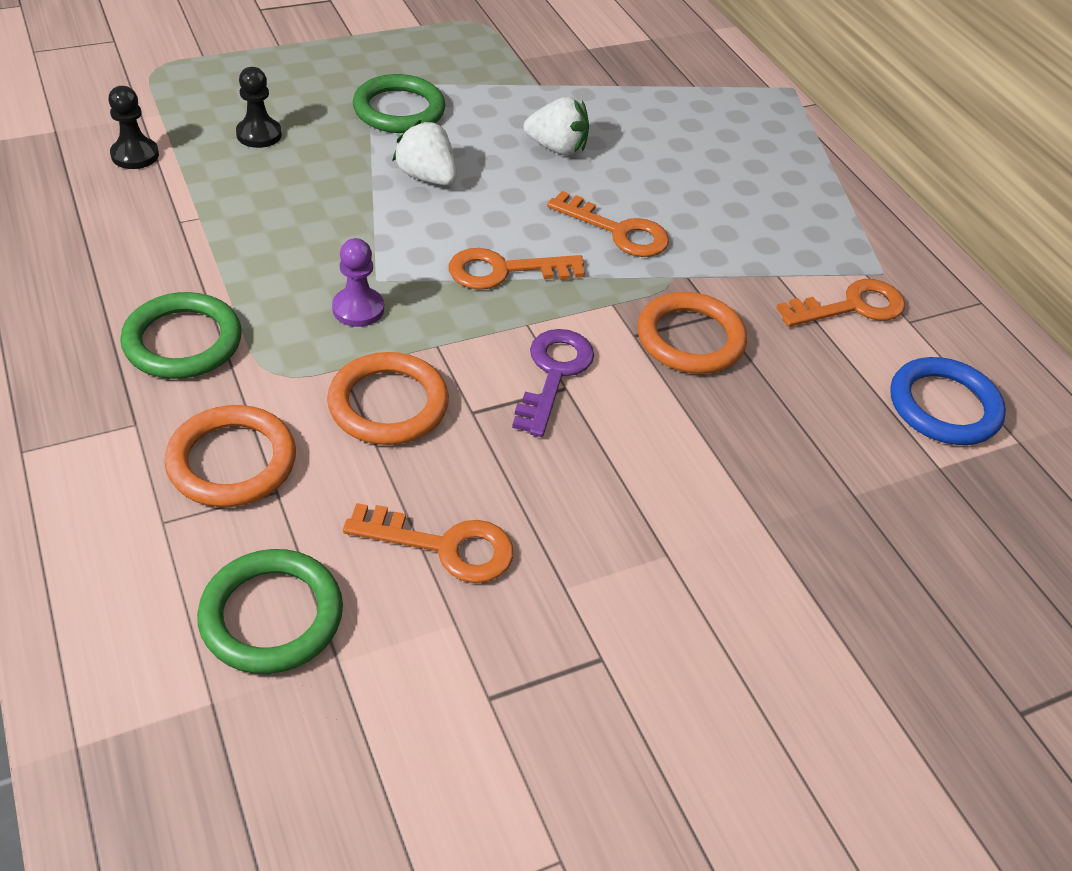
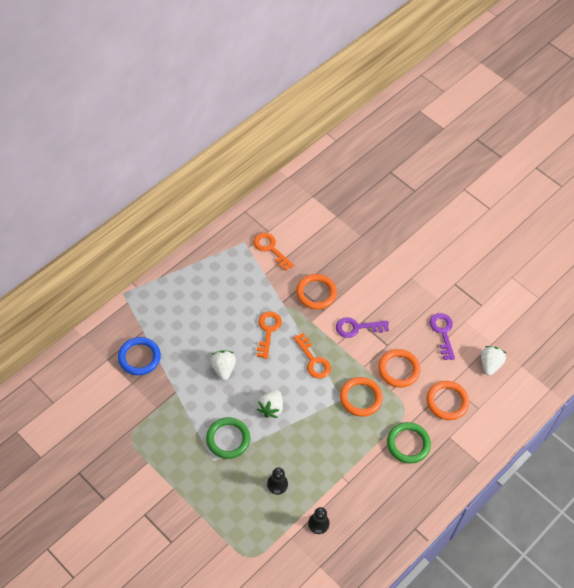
camera: 110 degrees left, 10 degrees up
(271, 616) = (490, 364): green ring -> white strawberry
(358, 309) = (360, 398): purple pawn -> orange ring
(444, 546) = (442, 332): orange key -> purple key
(944, 406) = (307, 217): blue ring -> blue ring (139, 357)

